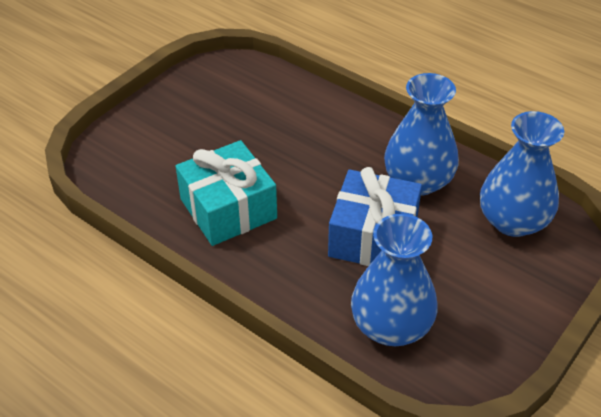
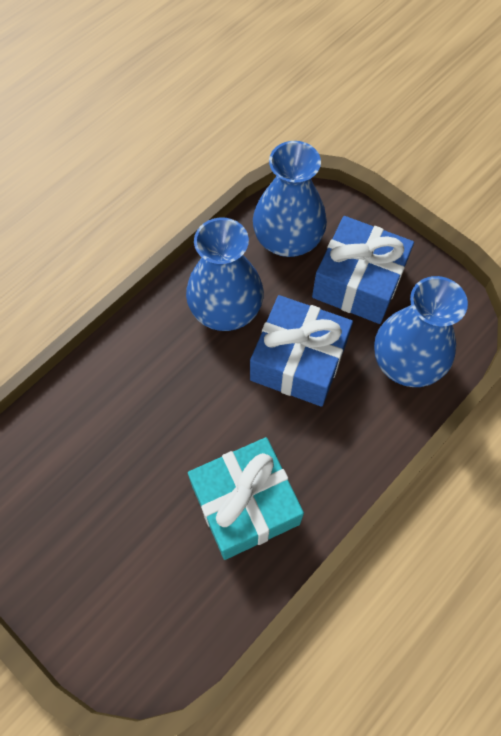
camera: 85 degrees left, 20 degrees up
(477, 281) = (358, 282): none -> blue gift

